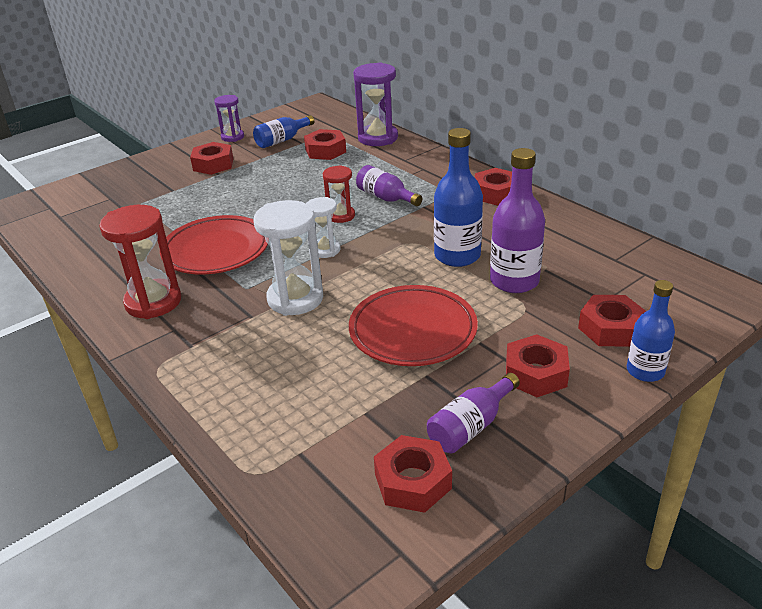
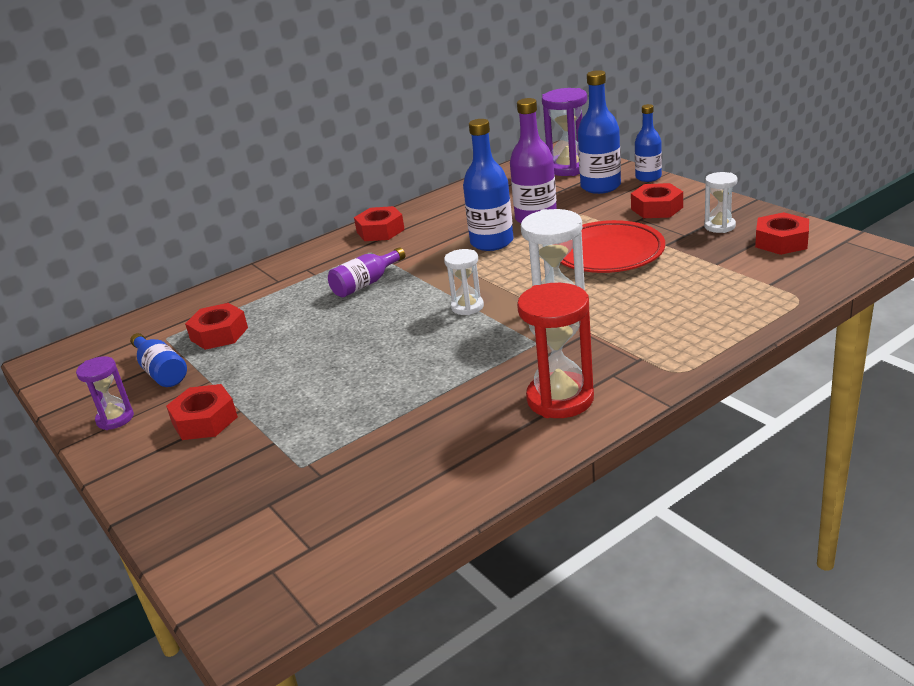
camera: 85 degrees left, 5 degrees down
(216, 250) = (453, 375): red plate -> none
(341, 216) = (396, 306): red hourglass -> none
(378, 138) = (206, 302): purple hourglass -> purple hourglass (568, 168)
(471, 426) = (719, 226): purple bottle -> white hourglass
(610, 328) = (600, 186): red nut -> blue bottle

